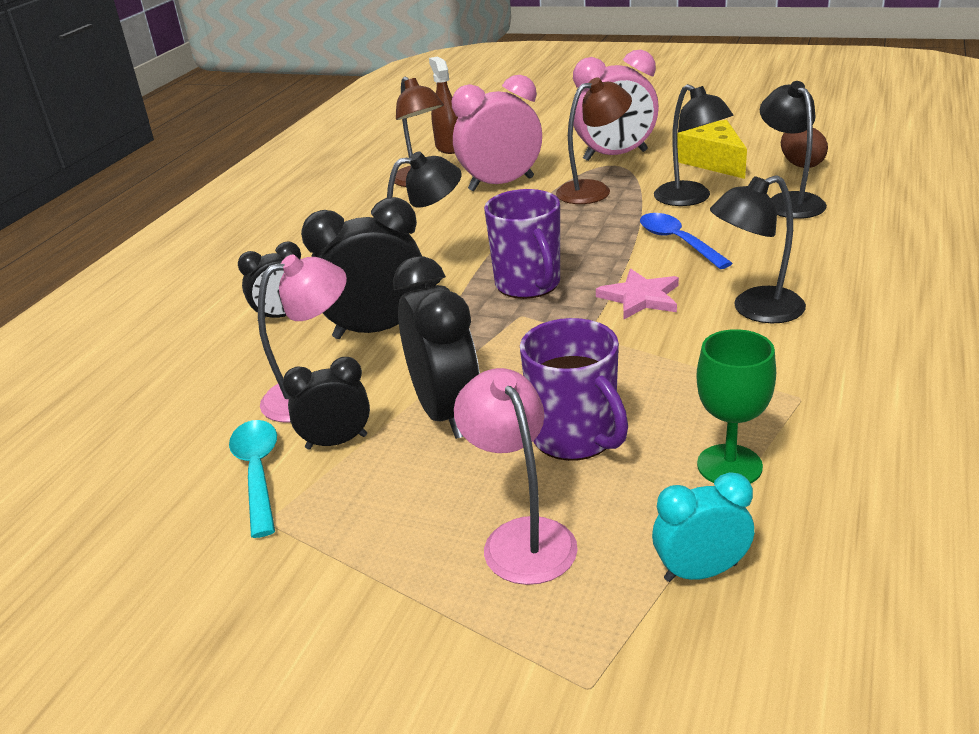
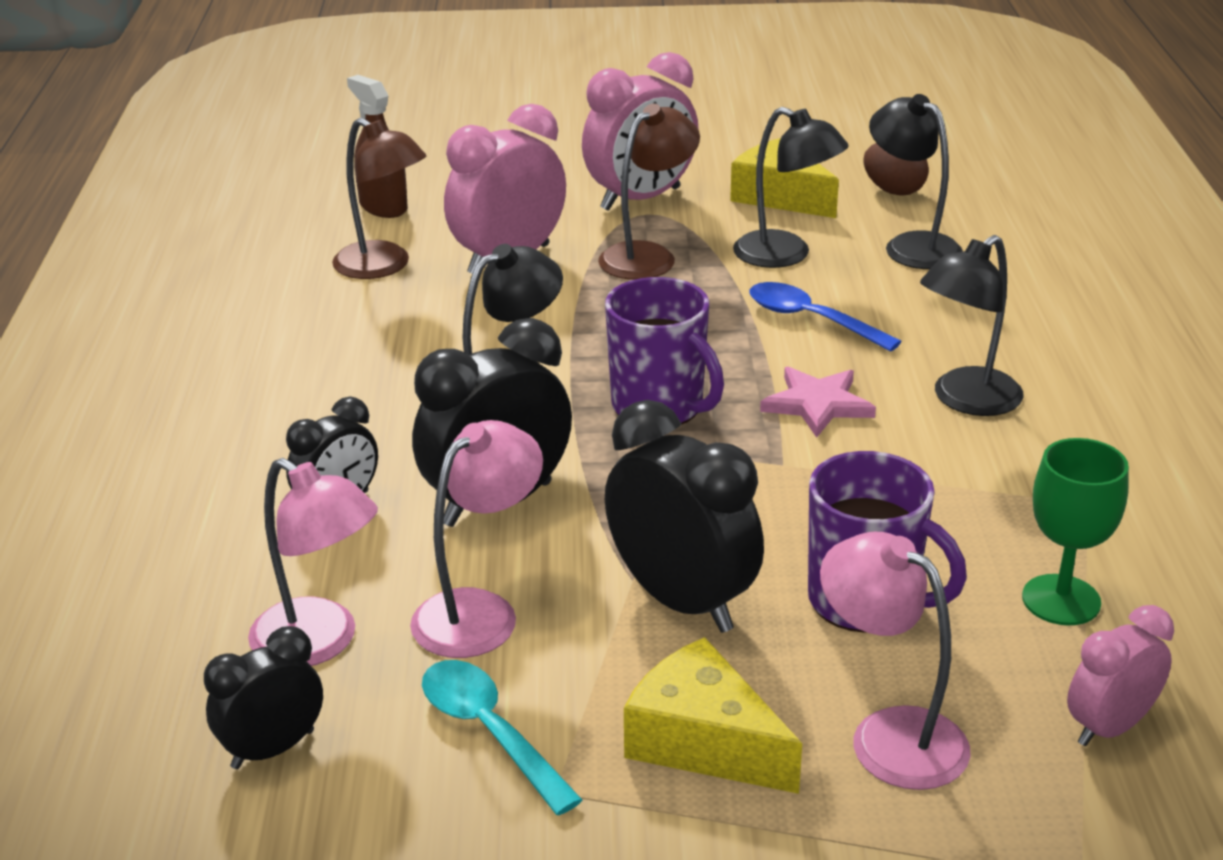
camera: 25 degrees left, 0 degrees up
(206, 396) = (320, 643): none -> pink lamp
(336, 442) = (565, 668): black clock -> black clock (273, 749)
(387, 511) = (703, 742): none -> yellow cheese
(700, 572) = (1109, 727): turquoise clock -> pink clock

